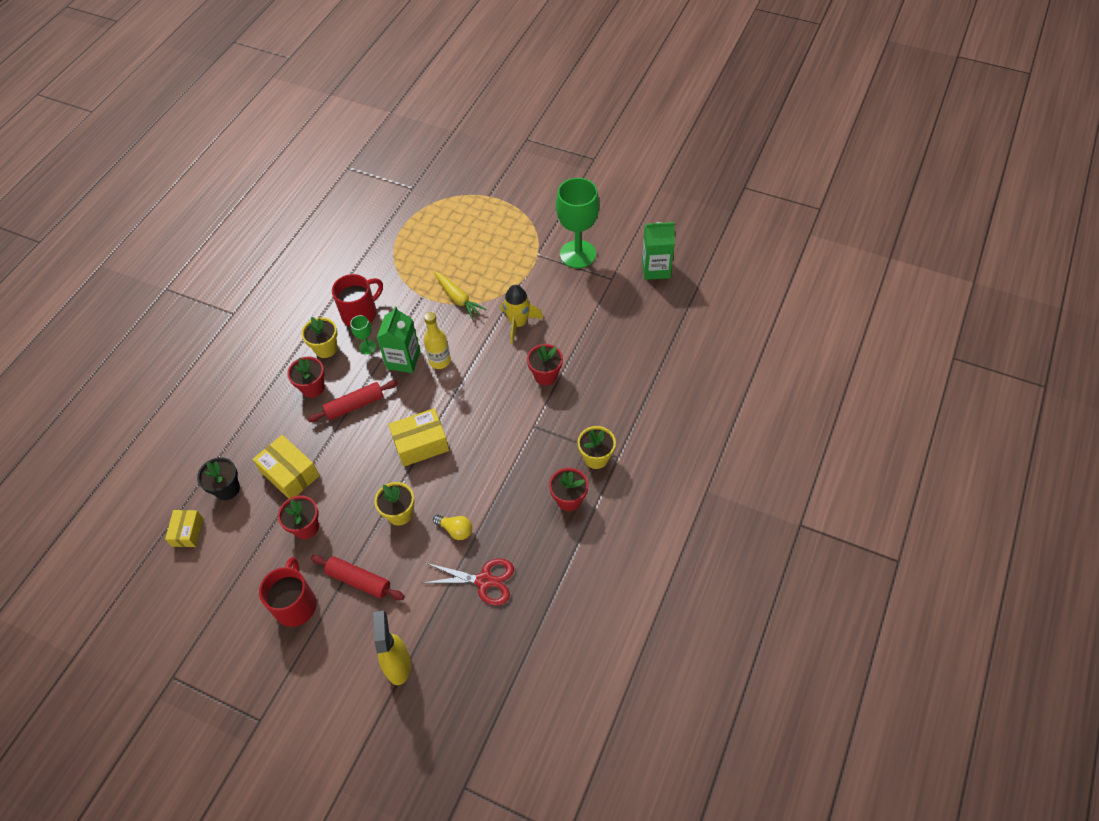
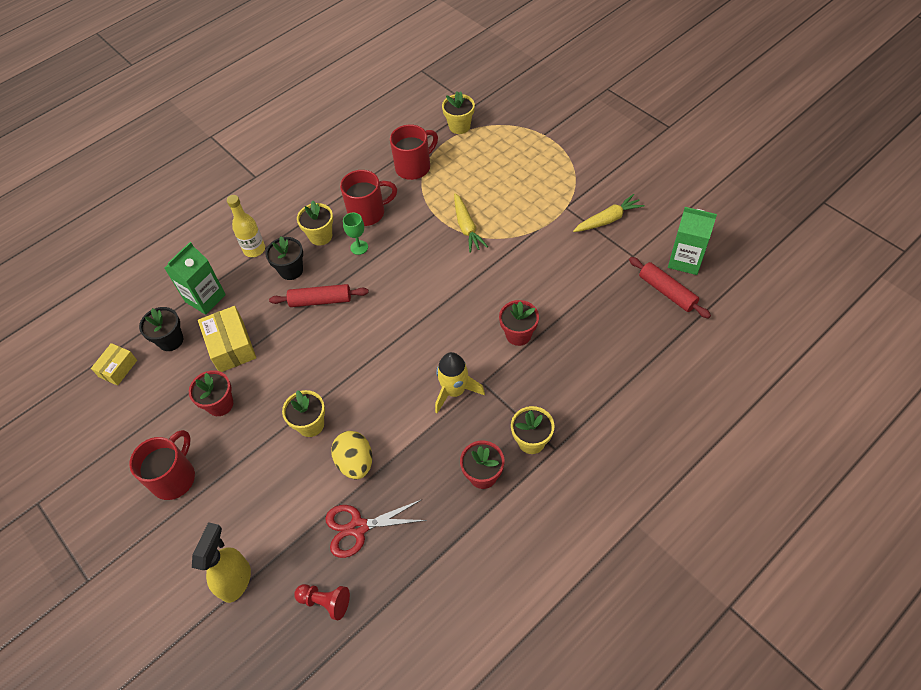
camera: 25 degrees right, 0 degrees up
(313, 388) = (291, 270): red flower pot -> black flower pot
(359, 580) = (241, 477): red rolling pin -> red rolling pin (667, 292)
(384, 259) = (414, 167): none -> red mug
(403, 360) = (386, 271): green carton -> green carton (205, 298)
(408, 210) = (459, 126): none -> yellow flower pot
(421, 444) = (363, 361): yellow box -> none
(440, 361) = (420, 284): yellow bottle -> yellow bottle (254, 249)
(455, 530) = (355, 463): yellow light bulb -> yellow egg
(484, 581) = (358, 527): red scissors -> red scissors turned 135 degrees clockwise
(485, 649) = (325, 602): none -> red pawn
(518, 323) = (515, 271): yellow rocket -> yellow rocket (455, 391)
(577, 254) = (608, 219): green goblet -> yellow carrot

